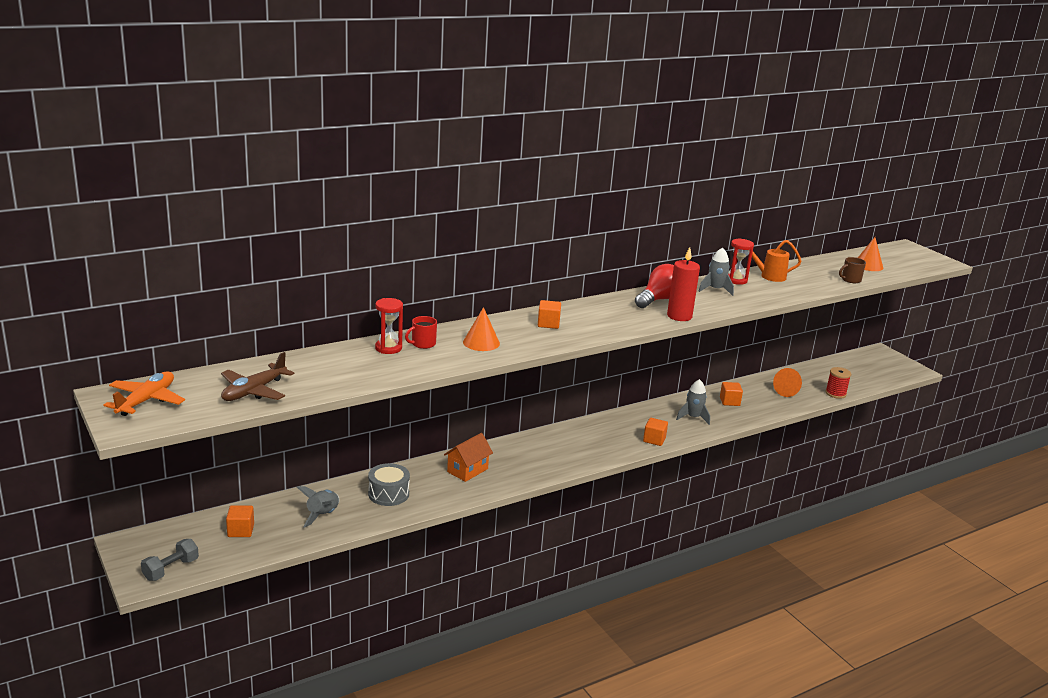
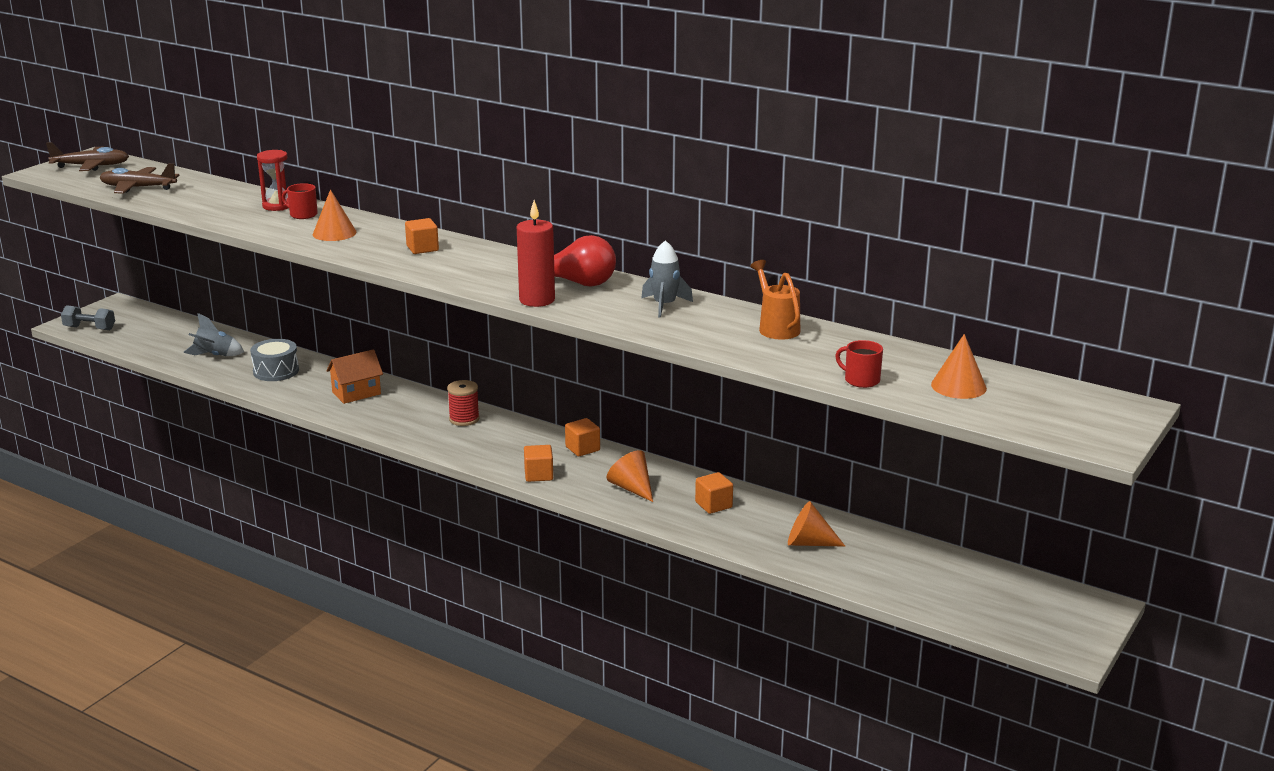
camera: 65 degrees right, 0 degrees up
(146, 401) = (91, 166): orange plane -> brown plane
(241, 530) = (164, 334): orange cube -> orange cube (582, 449)
(467, 470) = (356, 393): orange house -> orange house turned 45 degrees counterclockwise
(693, 417) = (632, 488): grey rocket -> orange cone
(736, 280) = (723, 311): red hourglass -> none
(835, 393) = (859, 583): red spool -> red spool (464, 419)
(850, 280) = (861, 380): brown mug -> red mug

